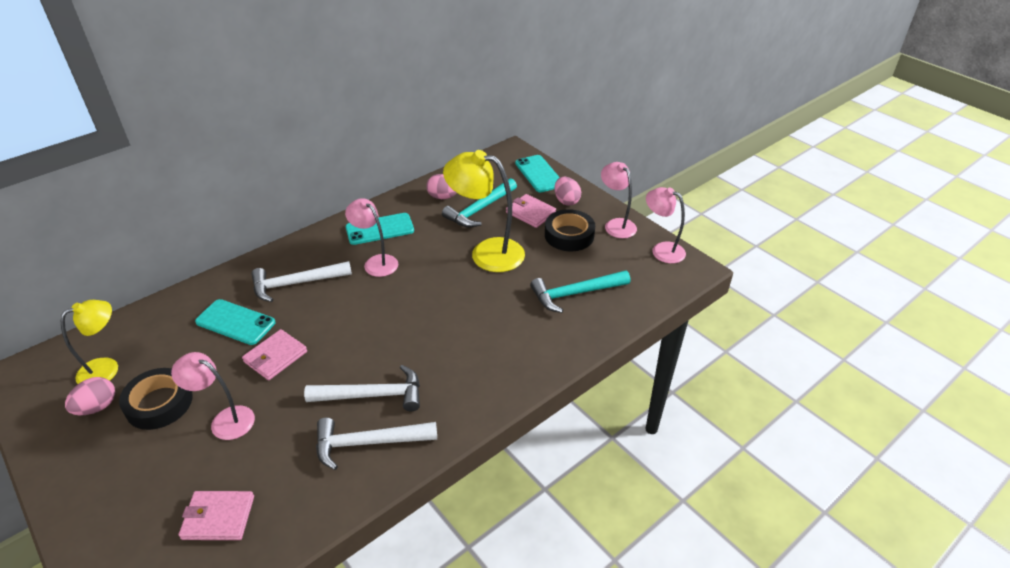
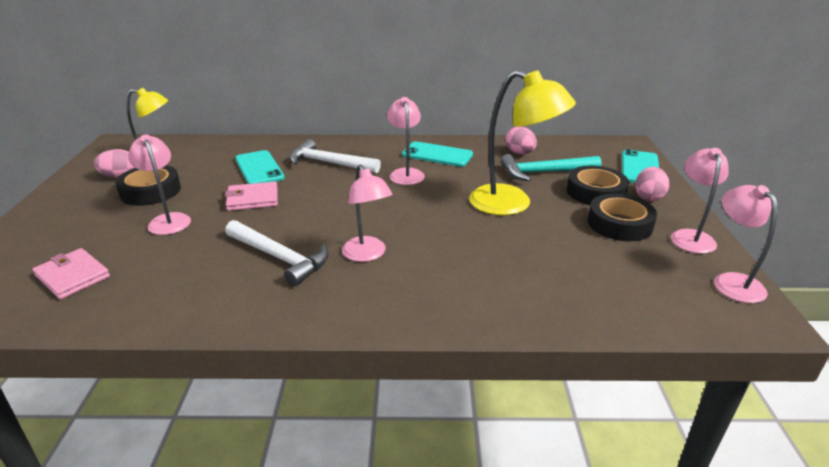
camera: 40 degrees right, 10 degrees down
(368, 443) = (228, 289): white hammer -> none
(434, 354) = (367, 255): none -> pink lamp
(487, 252) = (512, 204): yellow lamp -> yellow lamp turned 150 degrees clockwise
(530, 213) = (595, 192): pink wallet -> black tape
(575, 294) = (569, 273): turquoise hammer -> none

